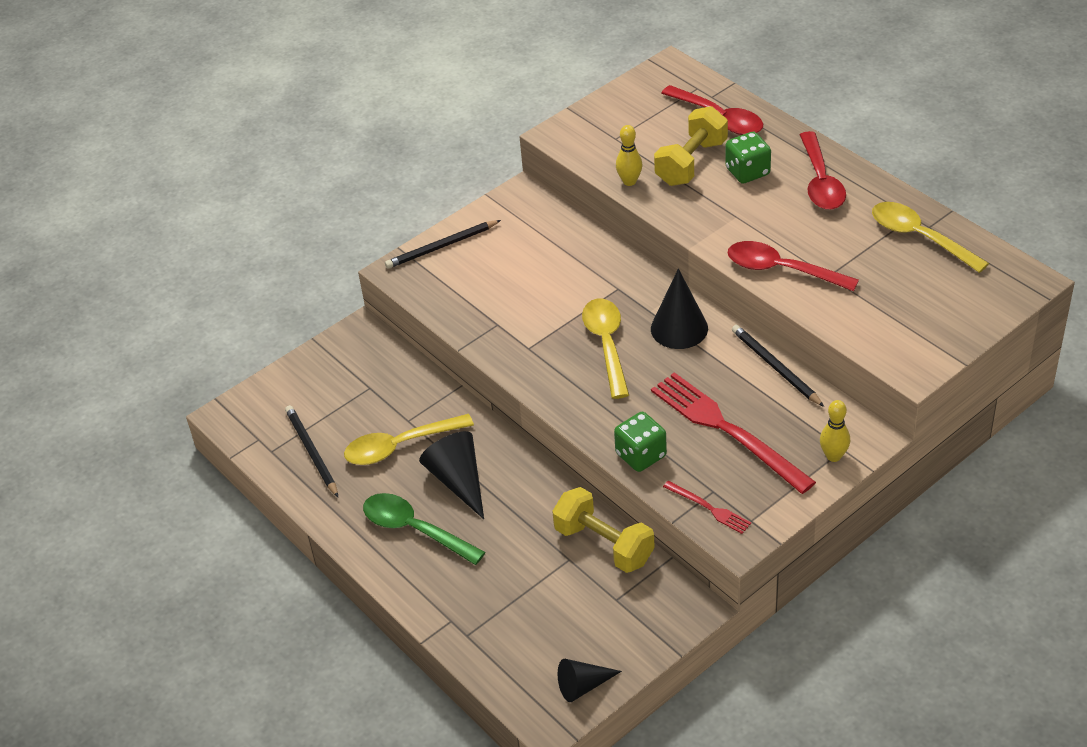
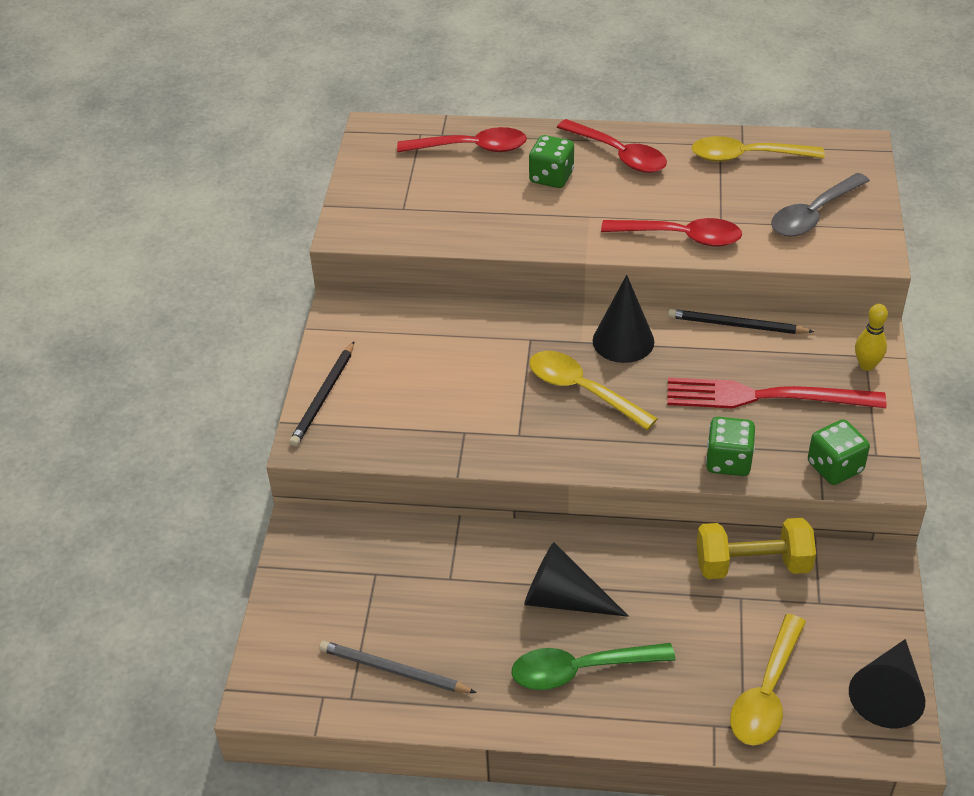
camera: 45 degrees left, 0 degrees up
(311, 452) = (393, 670): black pencil -> grey pencil
(400, 446) = (472, 606): yellow spoon -> yellow spoon (766, 693)
(583, 686) = (887, 693): black cone -> black cone, size x1.53
(629, 181) = (463, 236): yellow bowling pin -> none
(691, 163) = (496, 194): yellow dumbbell -> none
(709, 508) = (835, 467): red fork -> green dice
(782, 270) = (681, 237): red spoon -> red spoon turned 150 degrees counterclockwise
(908, 311) = (813, 214): none -> grey spoon

